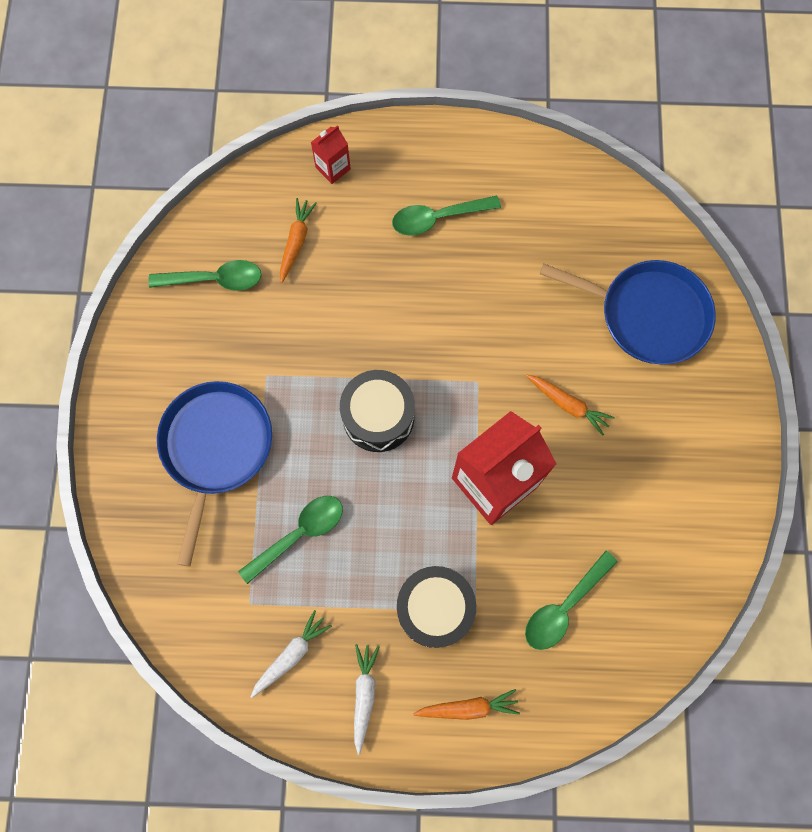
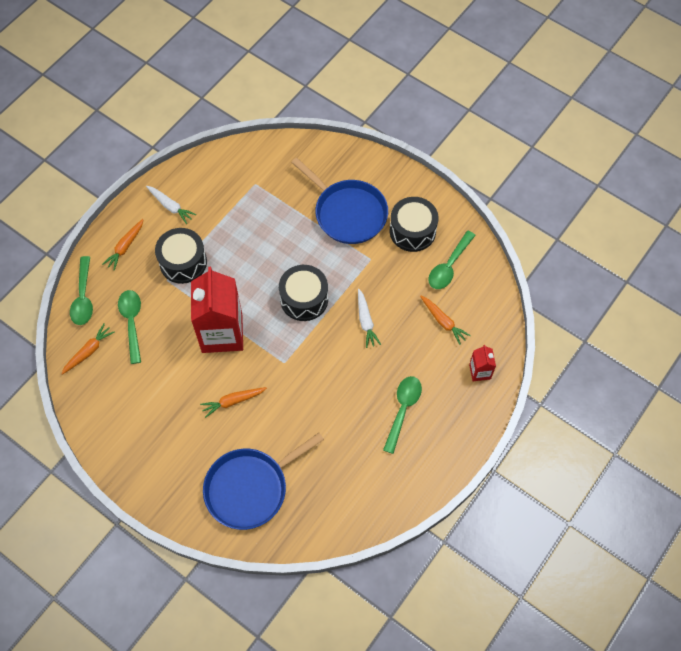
camera: 125 degrees right, 10 degrees down
(191, 351) = (412, 231): none -> black drum
(291, 654) = (215, 187): white carrot -> white carrot (366, 321)
(299, 534) = (271, 224): green spoon -> green spoon (83, 297)
(641, 630) = (89, 351): none -> orange carrot

